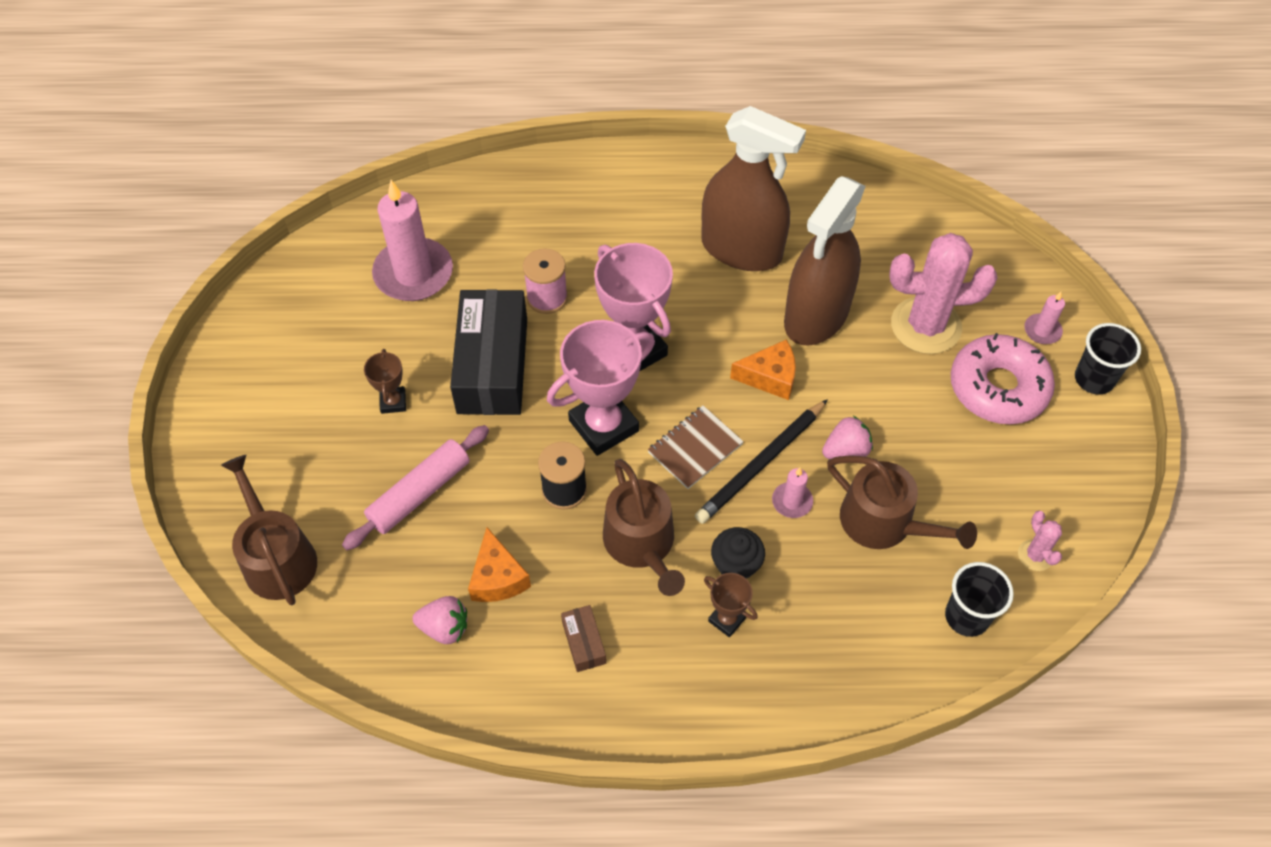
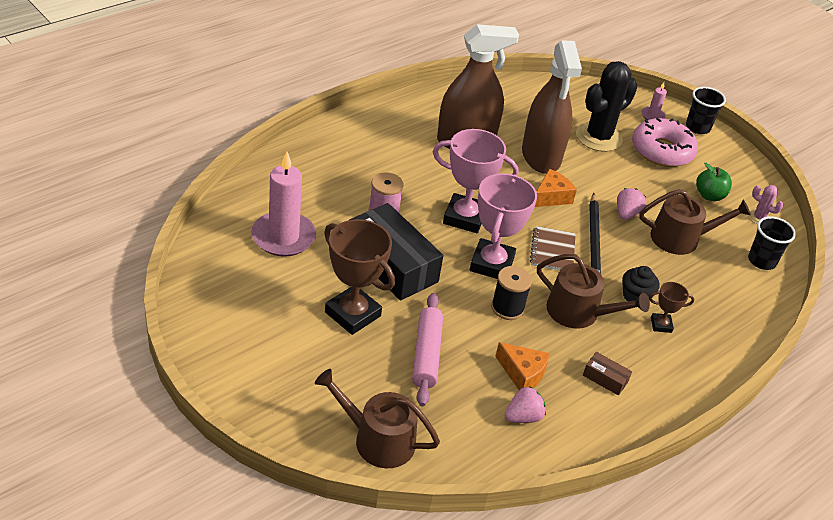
camera: 45 degrees left, 15 degrees down
(393, 402) = (352, 314): brown trophy -> brown trophy, size x2.04
(792, 501) = (628, 251): pink candle -> none
(926, 326) = (598, 137): pink cactus -> black cactus
(996, 485) = (709, 195): none -> green apple

